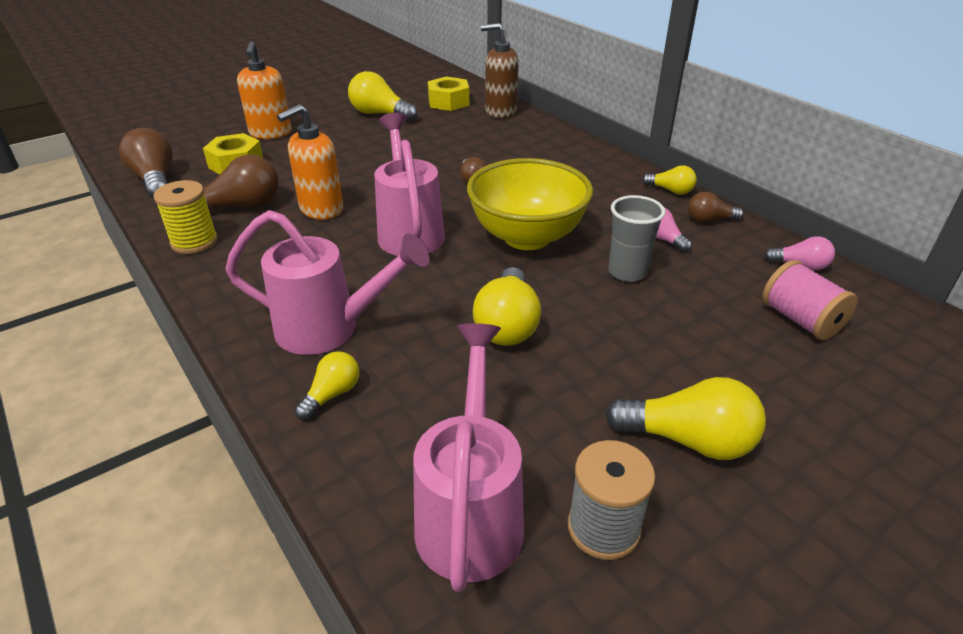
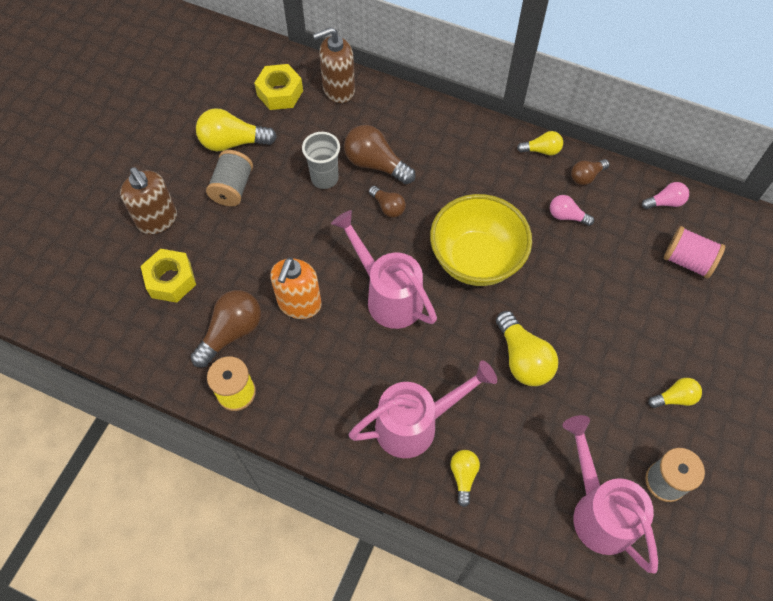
camera: 30 degrees left, 25 degrees up
(155, 180) = (120, 337): brown light bulb -> brown light bulb (375, 164)
(270, 133) = (157, 220): orange soap dispenser -> brown soap dispenser
(350, 134) = (232, 188): none -> grey spool
(627, 272) = (564, 265): grey cup -> grey cup (324, 178)
(689, 440) = (675, 398): yellow light bulb -> yellow light bulb, size x0.58

